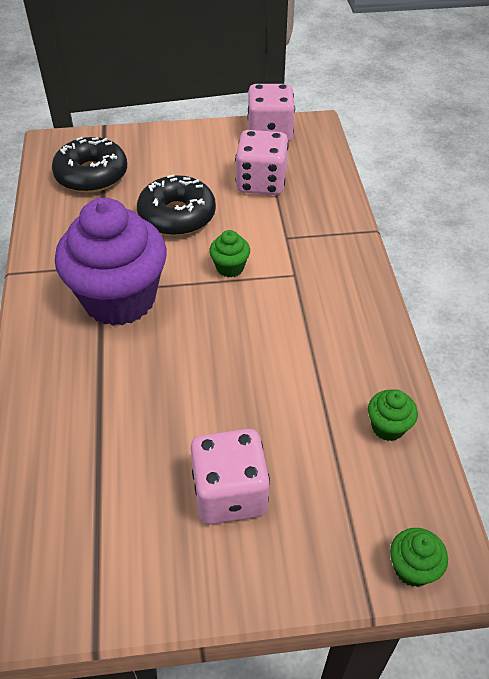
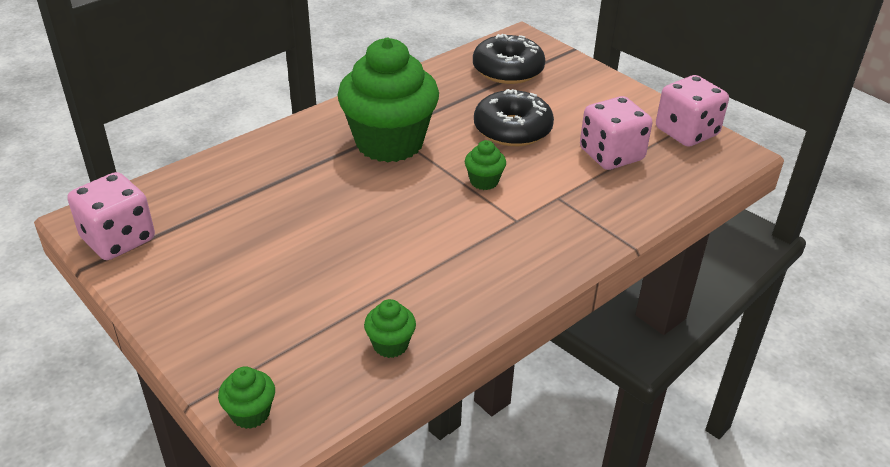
camera: 55 degrees right, 10 degrees down
(119, 299) = (389, 143): purple cupcake -> green cupcake
(230, 493) = (249, 278): pink dice -> pink dice (118, 239)

